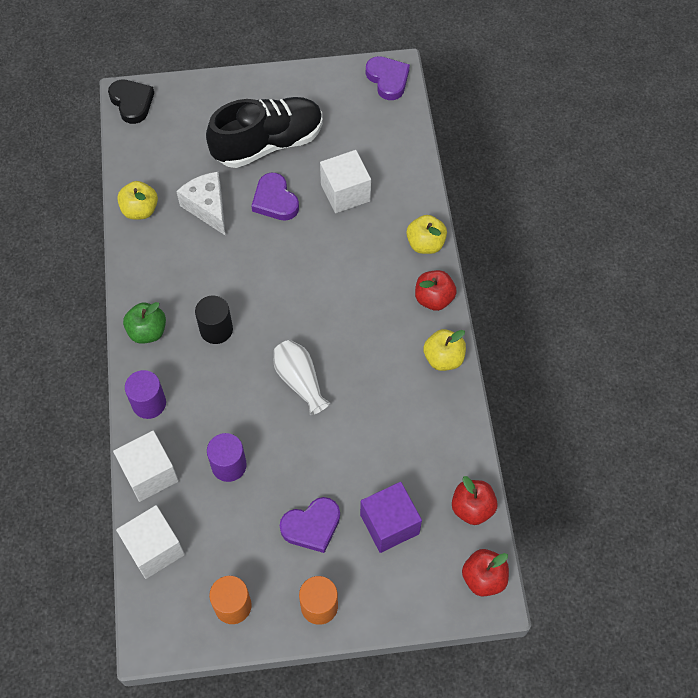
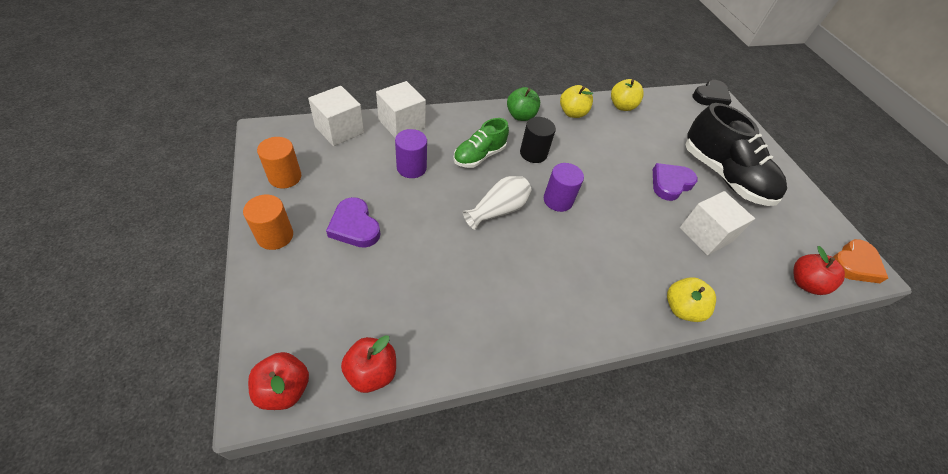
camera: 75 degrees right, 10 degrees down
(149, 403) = (460, 120): purple cylinder -> purple cylinder (558, 200)
(207, 207) = (642, 142): white cheese -> none
(215, 389) = (479, 156): none -> green shoe
(388, 79) = (854, 264): purple heart -> orange heart
(389, 524) = (354, 289): purple cube -> none
(434, 299) = (619, 320): red apple -> red apple (805, 283)
(443, 358) = (550, 333): yellow apple -> yellow apple (572, 113)

